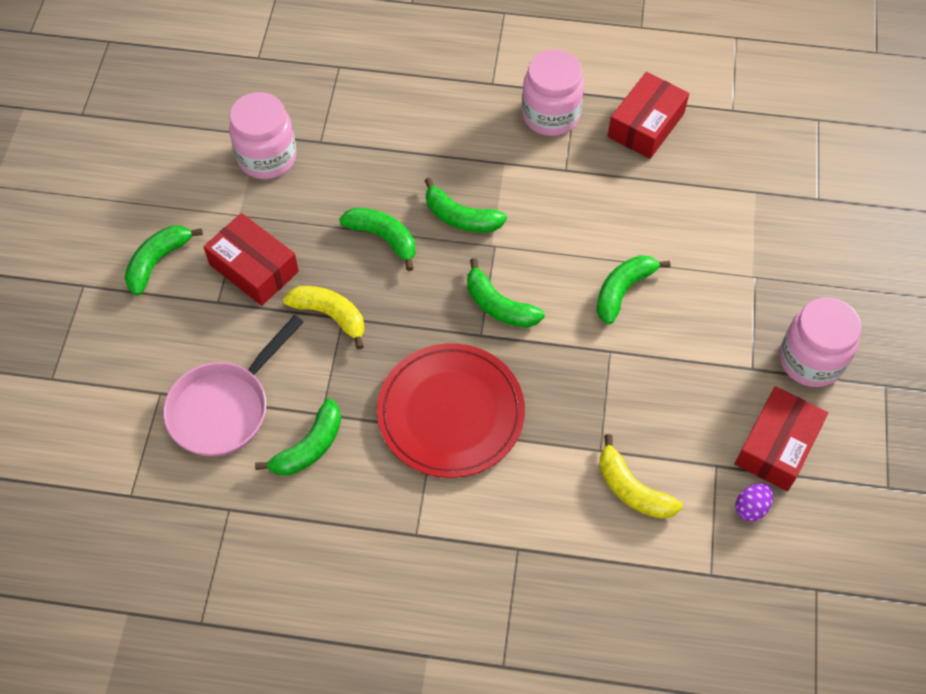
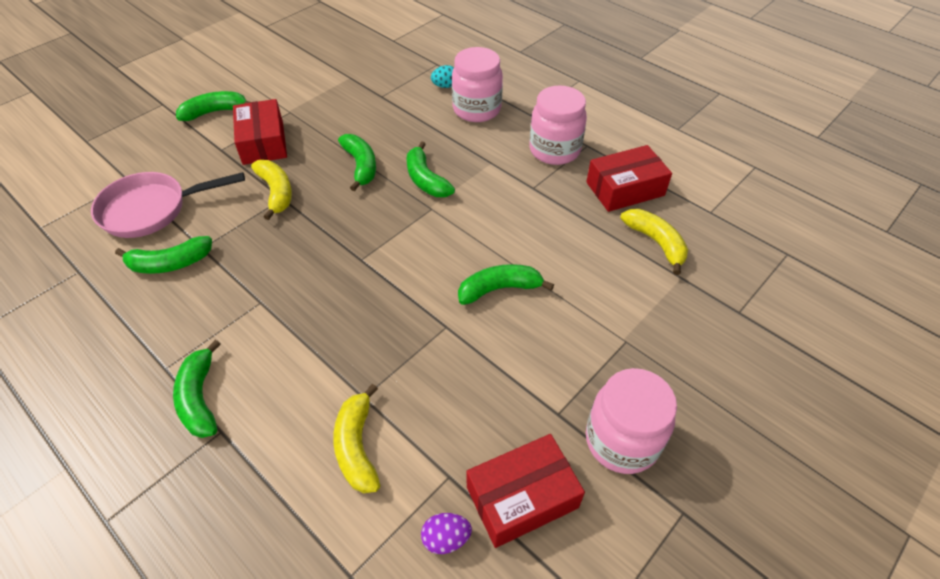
camera: 35 degrees right, 10 degrees down
(267, 157) = (340, 90): pink jar -> pink jar (476, 109)
(375, 92) = (445, 86): none -> turquoise egg
(451, 412) = (283, 298): red plate -> none
(499, 305) = (394, 247): green banana -> green banana (200, 398)
(712, 168) = (656, 243): none -> yellow banana

